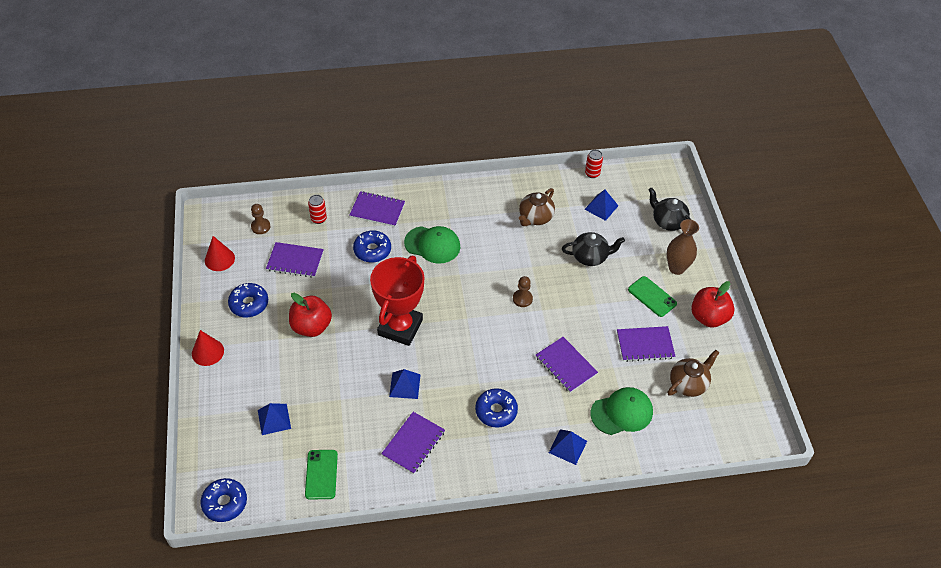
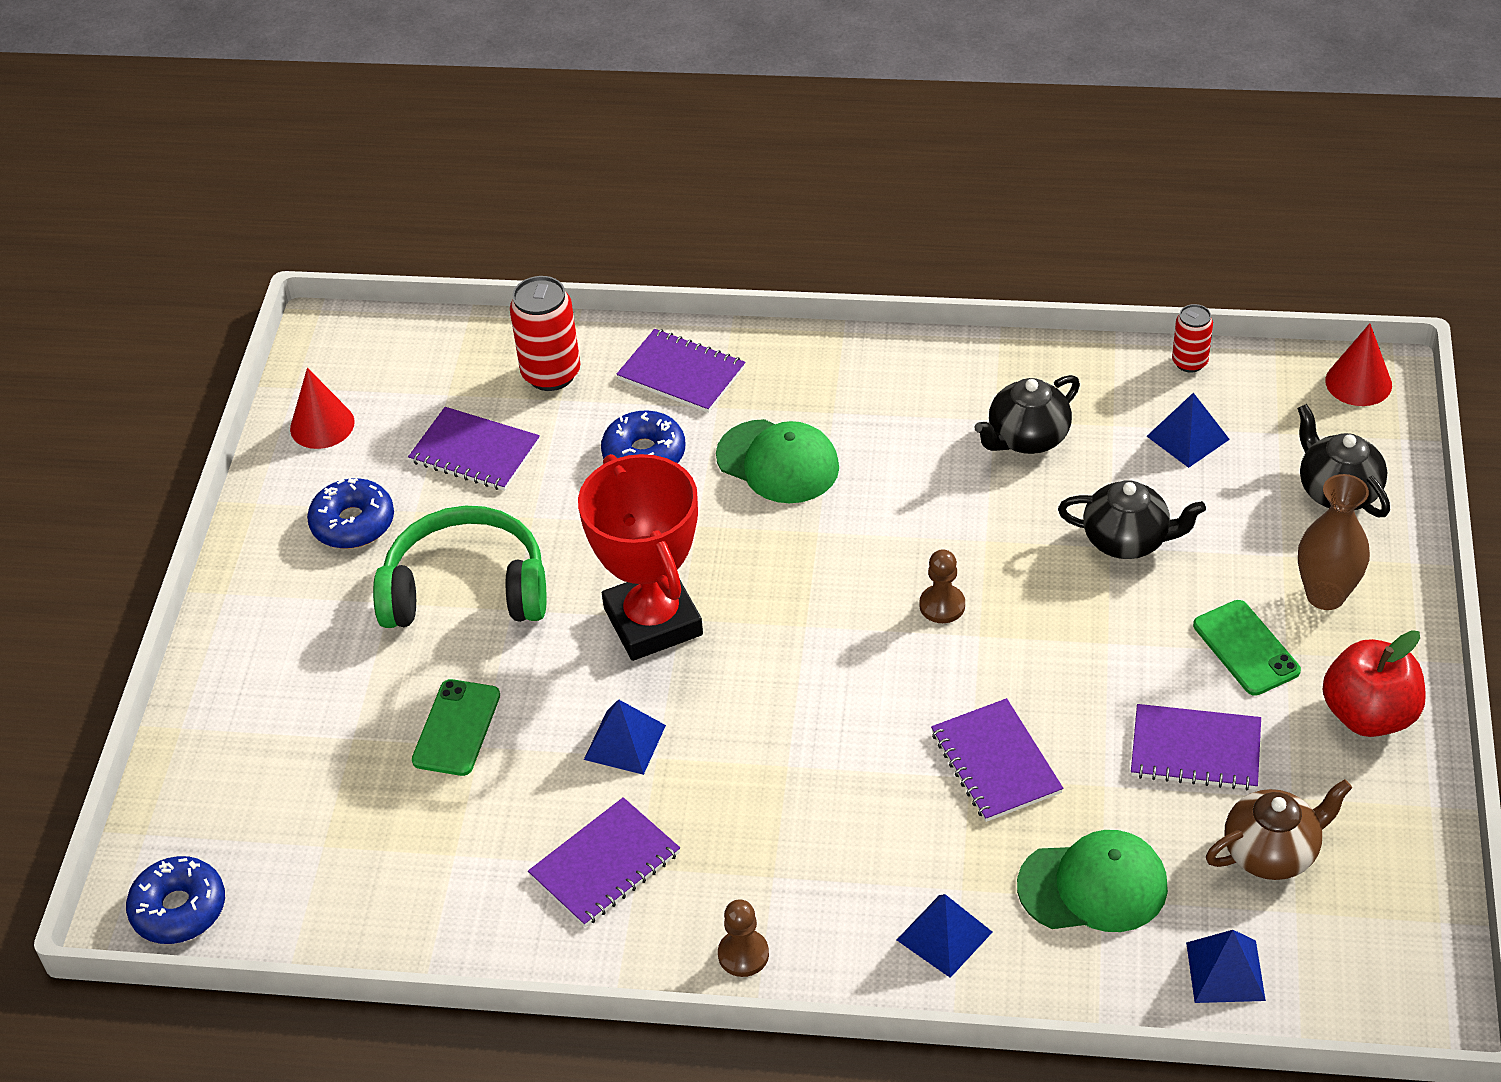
camera: 20 degrees right, 5 degrees down
(207, 352) = (240, 605): red cone -> red cone (1358, 382)
(260, 227) = (426, 373): brown pawn -> brown pawn (743, 954)
(274, 419) = (330, 761): blue pyramid -> blue pyramid (1225, 971)
(311, 326) = (466, 589): red apple -> green headphones
(318, 219) = (551, 374): red can -> red can, size x1.70
(321, 474) = (392, 891): green phone -> green phone (457, 728)
(400, 327) = (653, 621): red trophy -> red trophy turned 60 degrees counterclockwise
(496, 411) = (806, 831): blue donut -> none
(535, 217) = (1027, 438): brown teapot -> black teapot

